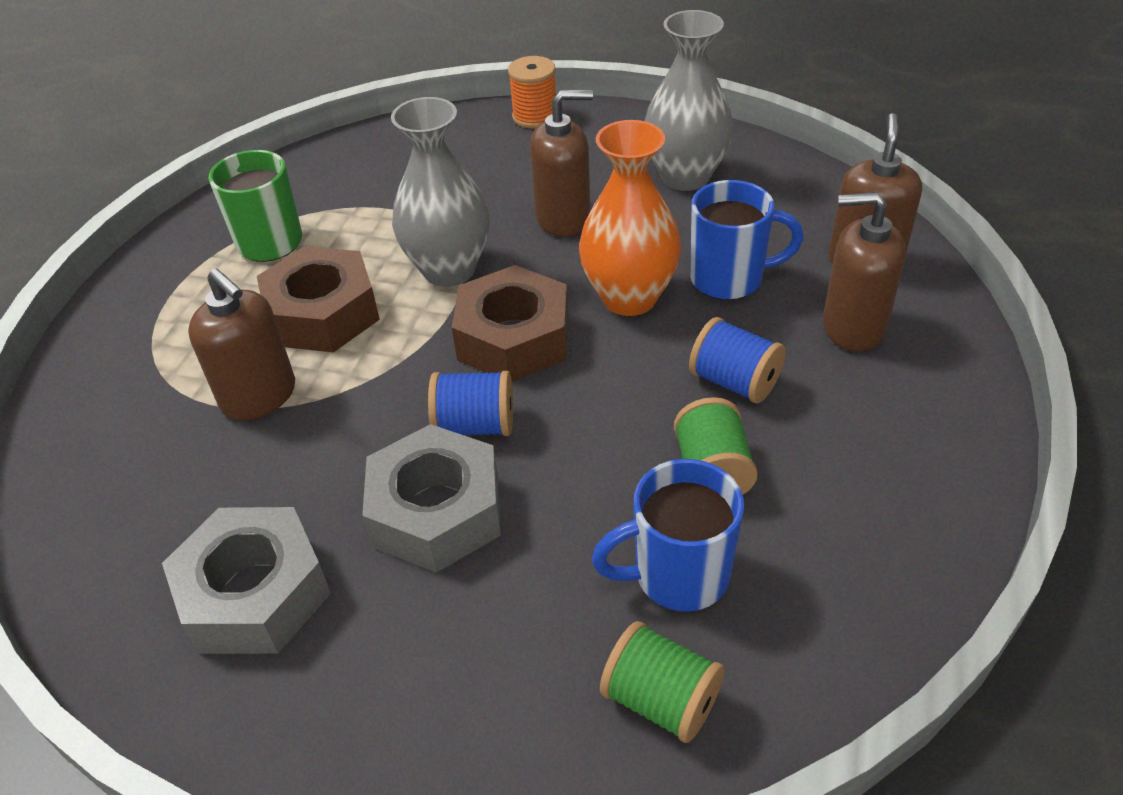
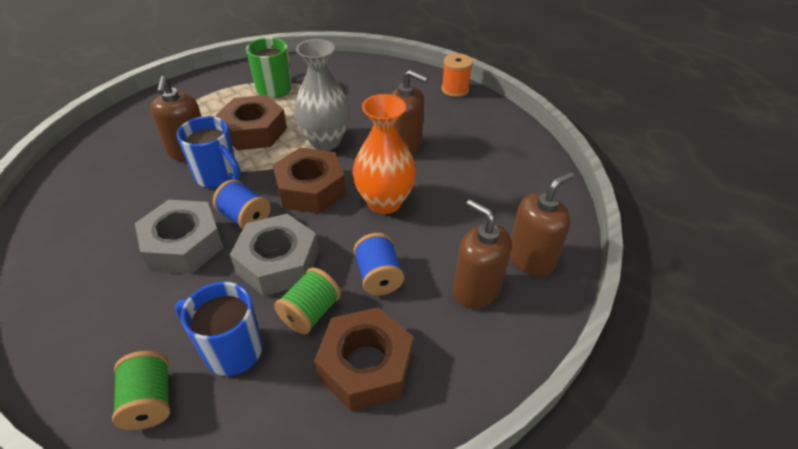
camera: 35 degrees right, 0 degrees up
(255, 593) = (87, 231): grey nut -> grey nut (278, 263)
(685, 177) = (491, 158): grey vase -> none
(729, 279) = (444, 223): blue mug -> blue mug (218, 176)
(844, 479) = (365, 365): none -> brown nut

